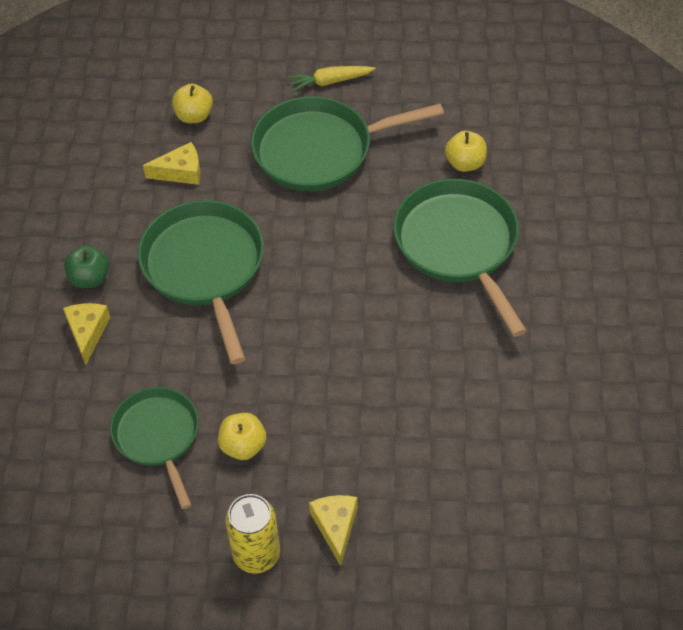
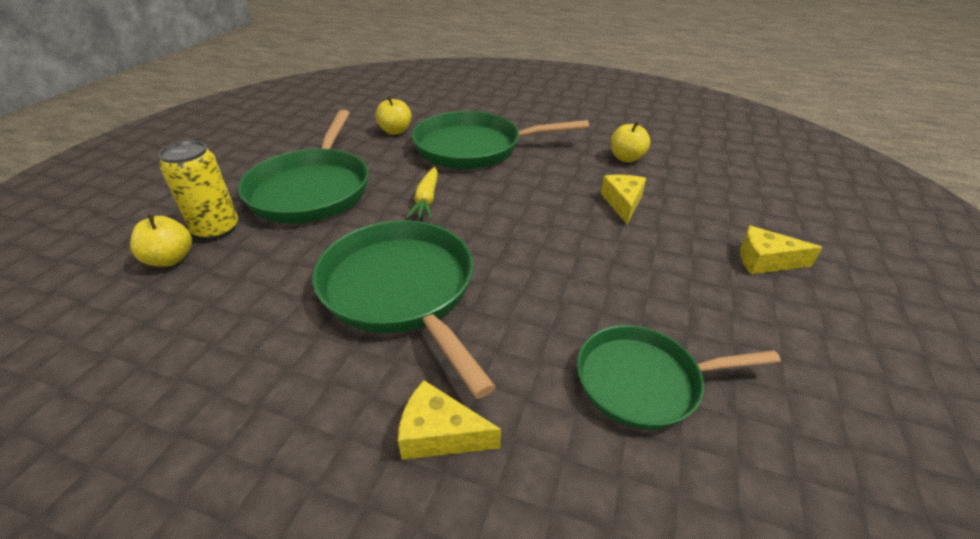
camera: 75 degrees left, 15 degrees down
(90, 278) = (341, 412): green apple -> none
(181, 172) = (241, 285): yellow cheese -> yellow cheese (622, 203)
(205, 268) = (401, 291): green pan -> green pan turned 60 degrees clockwise
(243, 446) = (665, 306): yellow apple -> yellow apple (626, 158)
(256, 554) = (811, 322): yellow can -> yellow can (216, 229)
(330, 82) = (238, 170): yellow carrot -> yellow carrot (426, 200)

